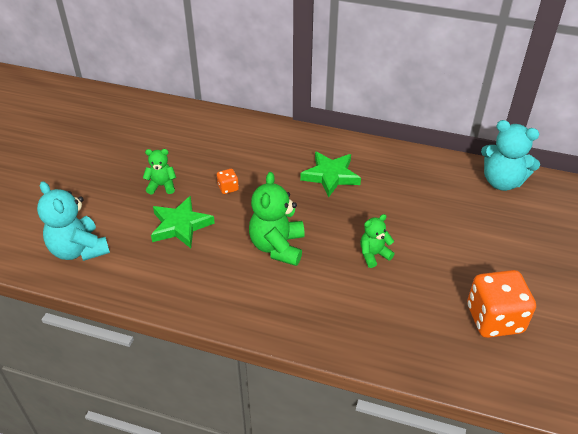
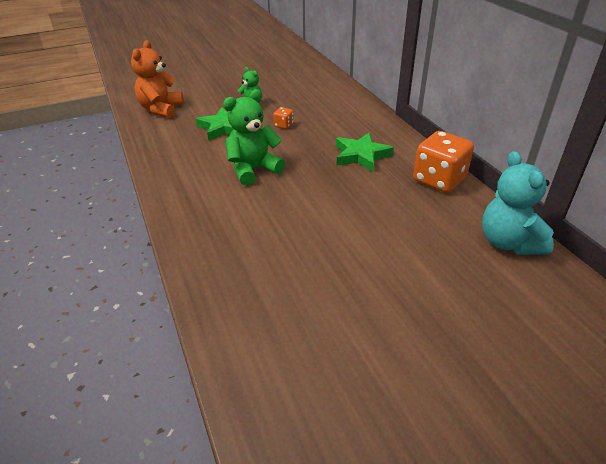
camera: 50 degrees right, 5 degrees down
(79, 250) = (161, 109): turquoise teddy bear -> orange teddy bear
(373, 255) = (304, 214): green teddy bear -> none
(494, 319) = (315, 319): orange dice -> orange dice (439, 180)

